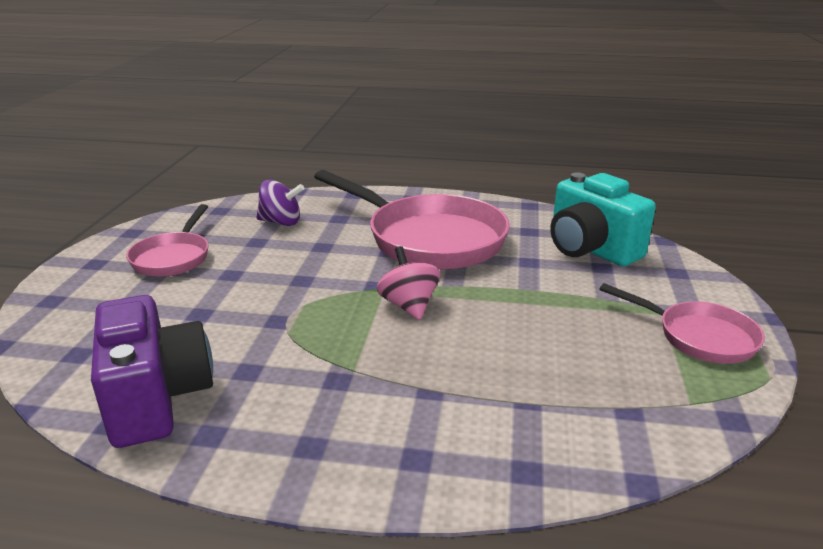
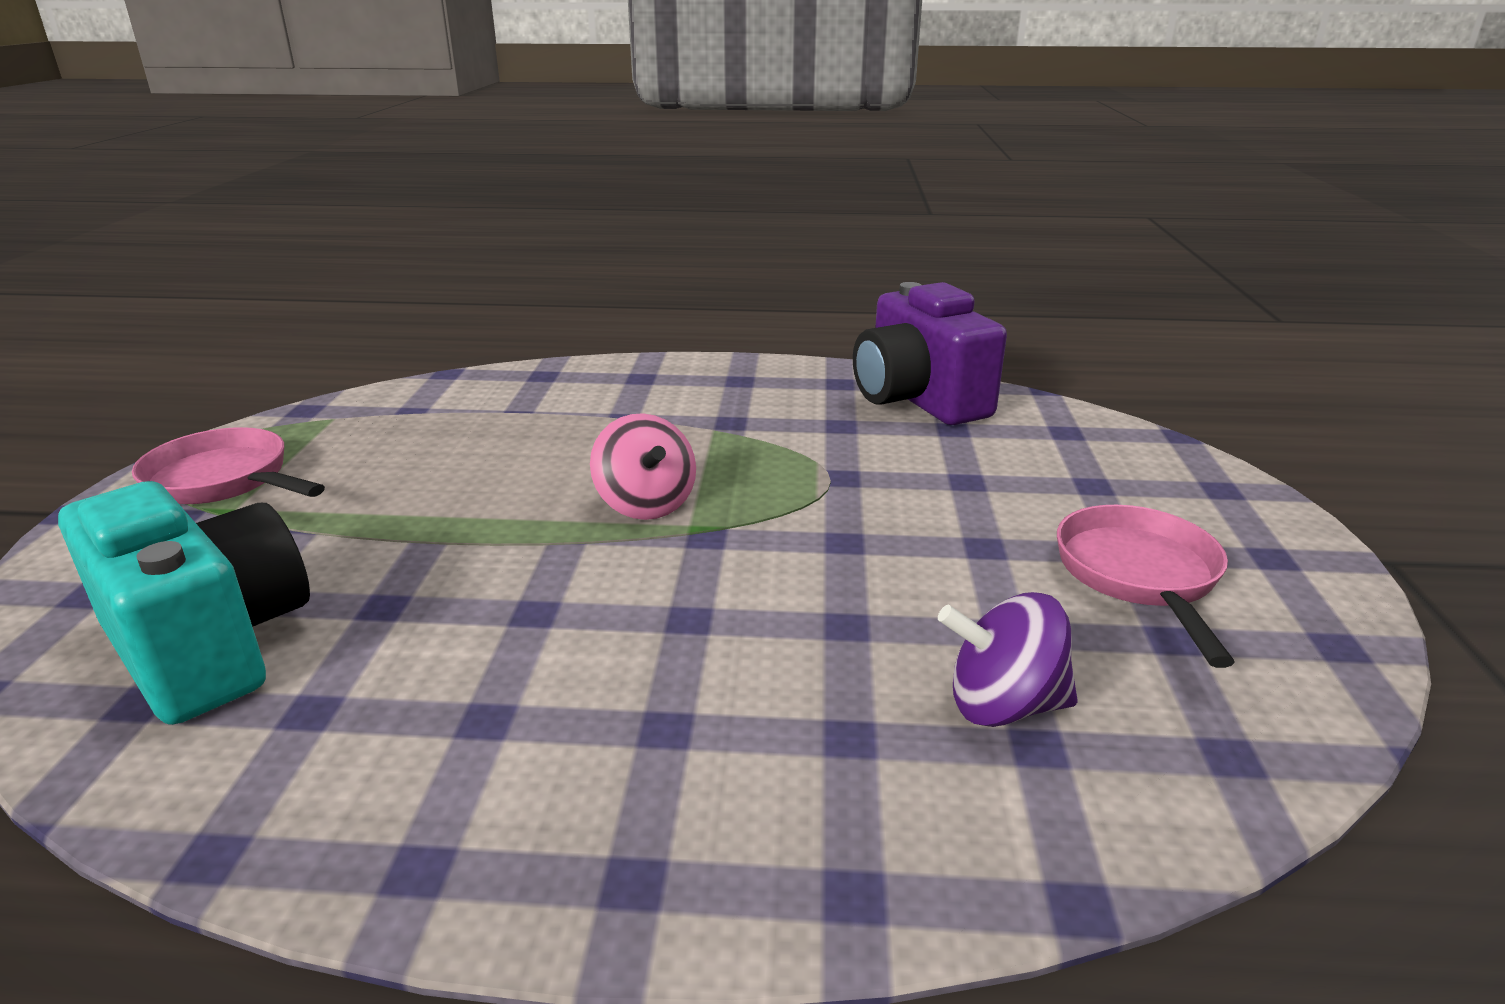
camera: 175 degrees right, 0 degrees up
(428, 239) = (594, 661): pink pan -> none

